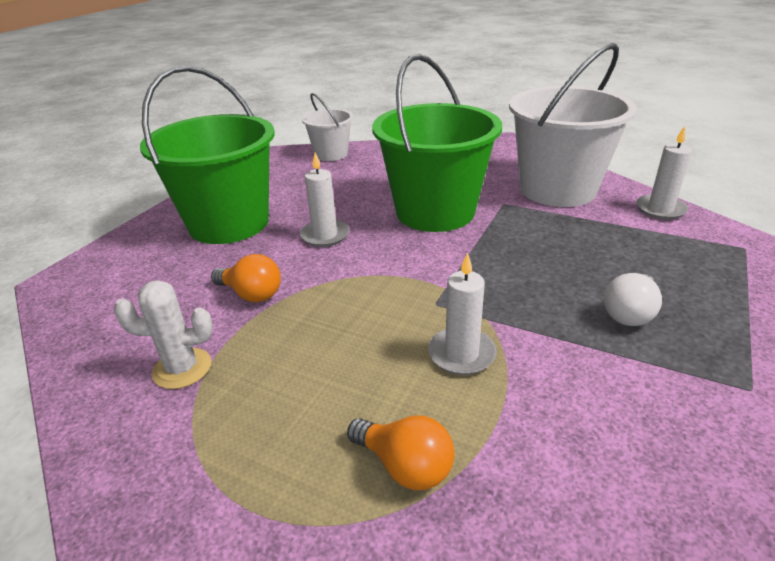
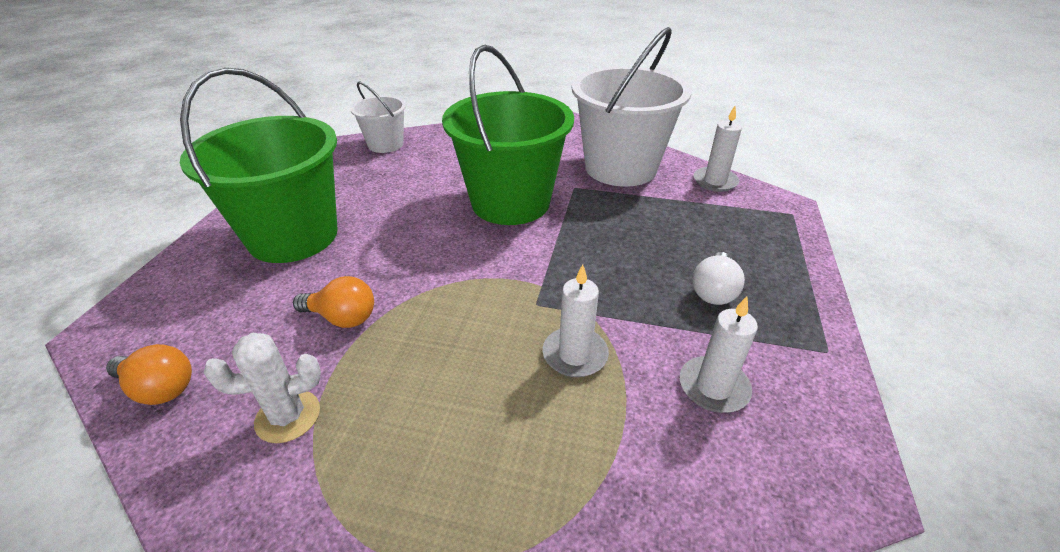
camera: 15 degrees left, 5 degrees up
(325, 235) = (404, 240): white candle -> white candle (713, 387)
(405, 466) = (551, 483): orange light bulb -> orange light bulb (160, 388)

